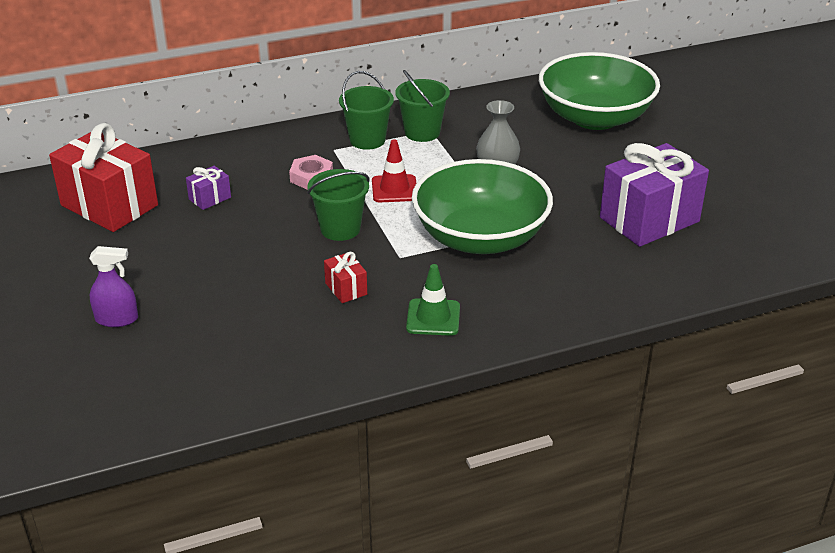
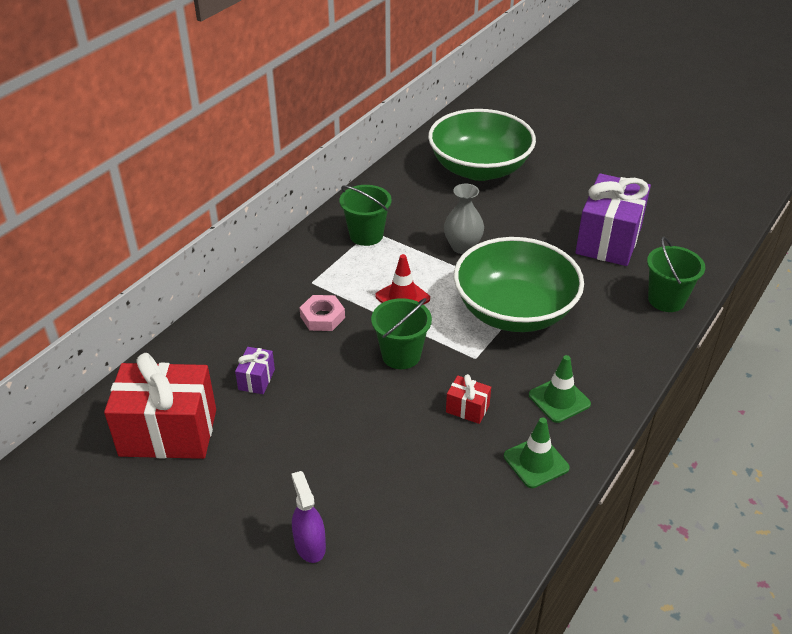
camera: 35 degrees left, 5 degrees up
(117, 319) = (310, 545): purple spray bottle -> purple spray bottle turned 75 degrees counterclockwise
(353, 351) = (536, 462): none -> green traffic cone
(367, 140) = (330, 261): green bucket -> green bucket (666, 300)

